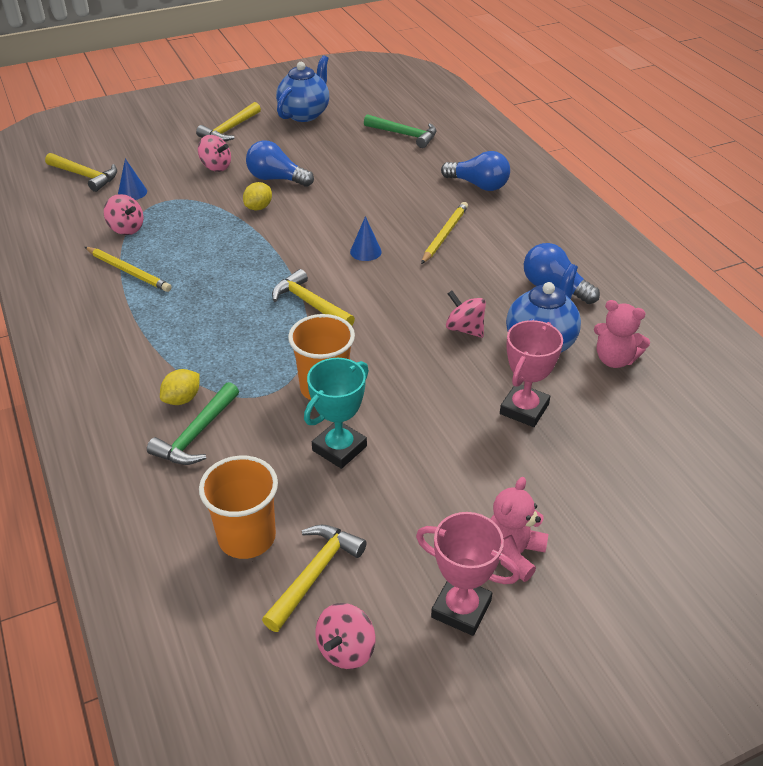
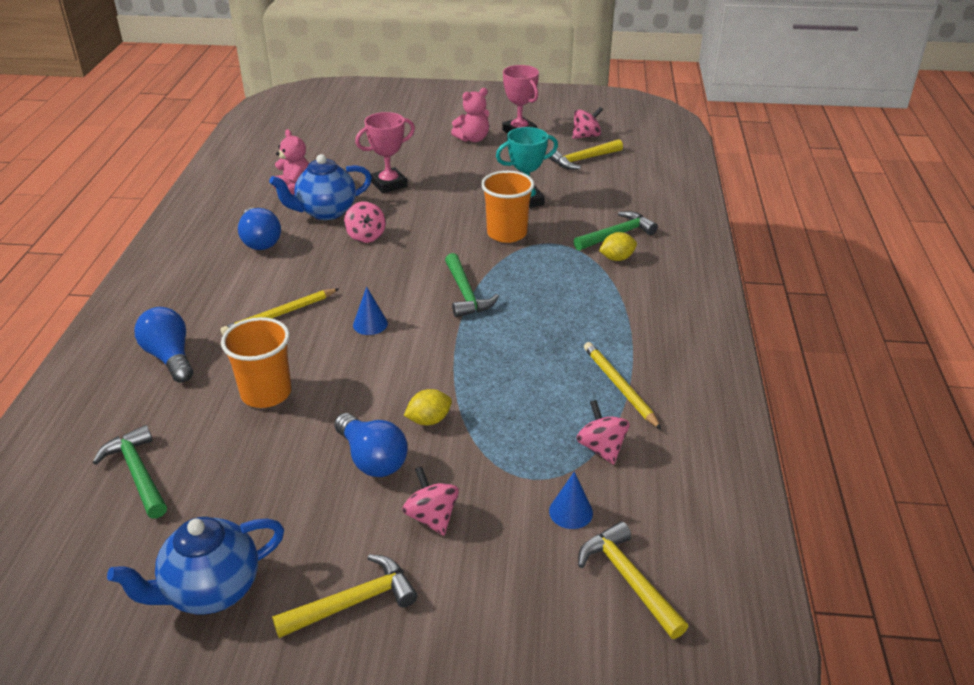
camera: 150 degrees left, 5 degrees down
(247, 537) = (611, 181): orange cup -> orange cup (266, 393)
(310, 304) = (465, 294): yellow hammer -> green hammer

